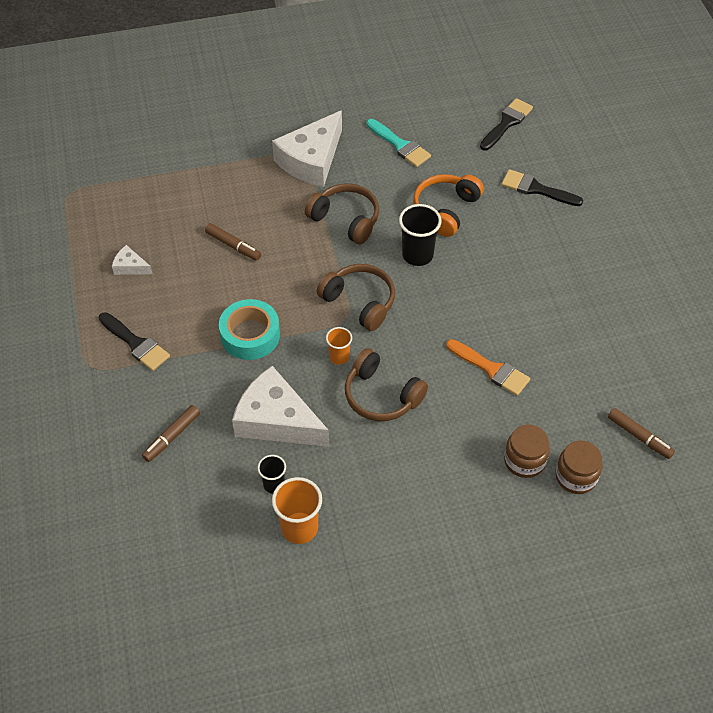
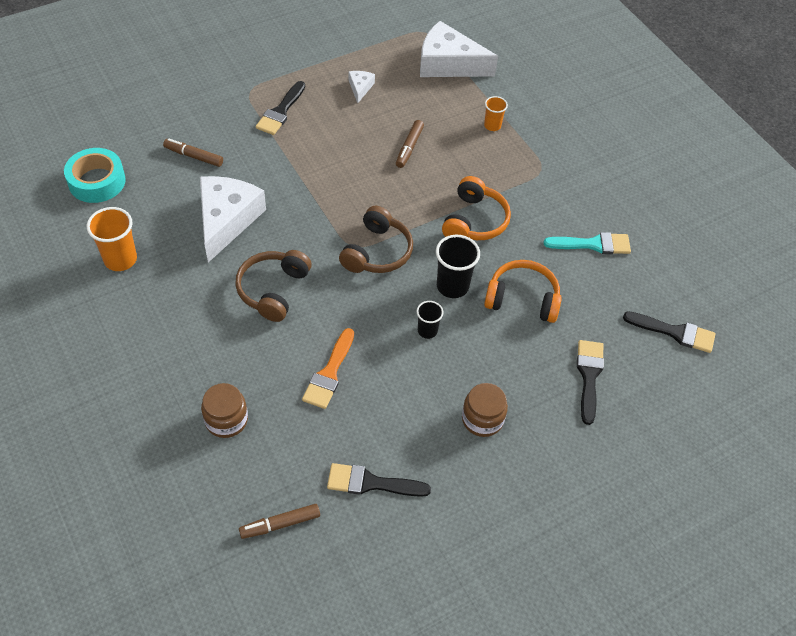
camera: 70 degrees right, 0 degrees up
(250, 335) = (313, 182): turquoise tape -> turquoise tape (97, 181)
(274, 484) = (160, 233): black cup -> black cup (427, 331)
(311, 160) = (538, 179): white cheese -> white cheese (448, 64)
(339, 357) = (308, 249): orange cup -> orange cup (492, 126)
(345, 219) = (474, 221): brown headphones -> orange headphones
(400, 145) = (593, 244): turquoise brush -> turquoise brush turned 120 degrees counterclockwise
(576, 476) = (217, 469): brown jar -> brown jar (482, 419)
(610, 362) = (371, 483): none -> black brush
(639, 437) = (280, 524): brown marker -> brown marker turned 45 degrees clockwise

